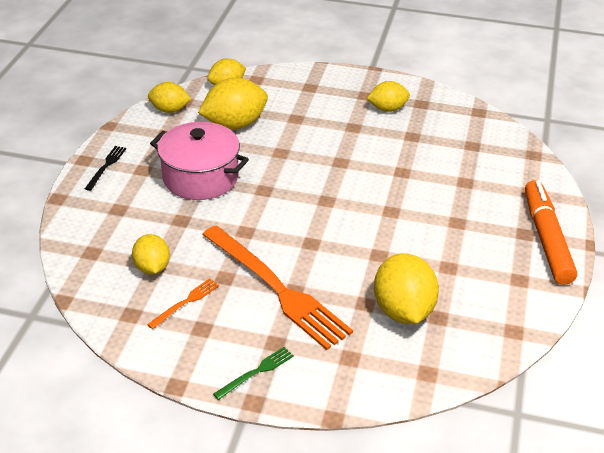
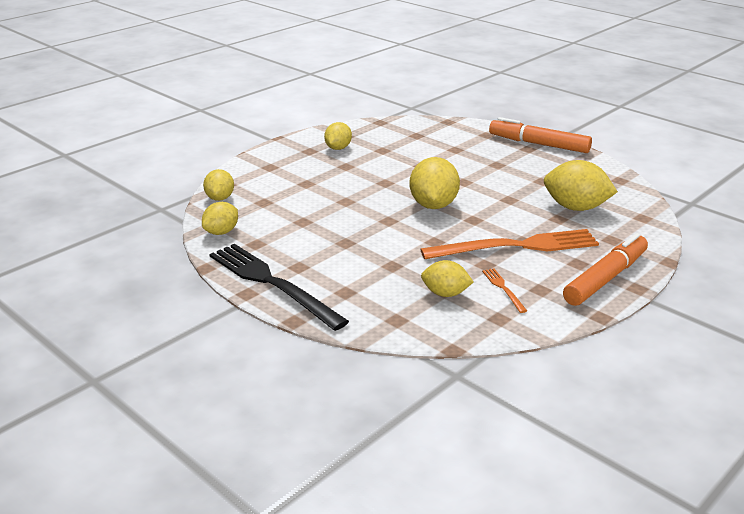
camera: 60 degrees left, 10 degrees down
(106, 166) = (272, 283): black fork -> black fork, size x2.40
(201, 177) = (342, 242): pink pot -> none
(235, 124) = (283, 209): yellow lemon -> yellow lemon (433, 205)
(256, 372) = (606, 278): green fork -> orange marker

